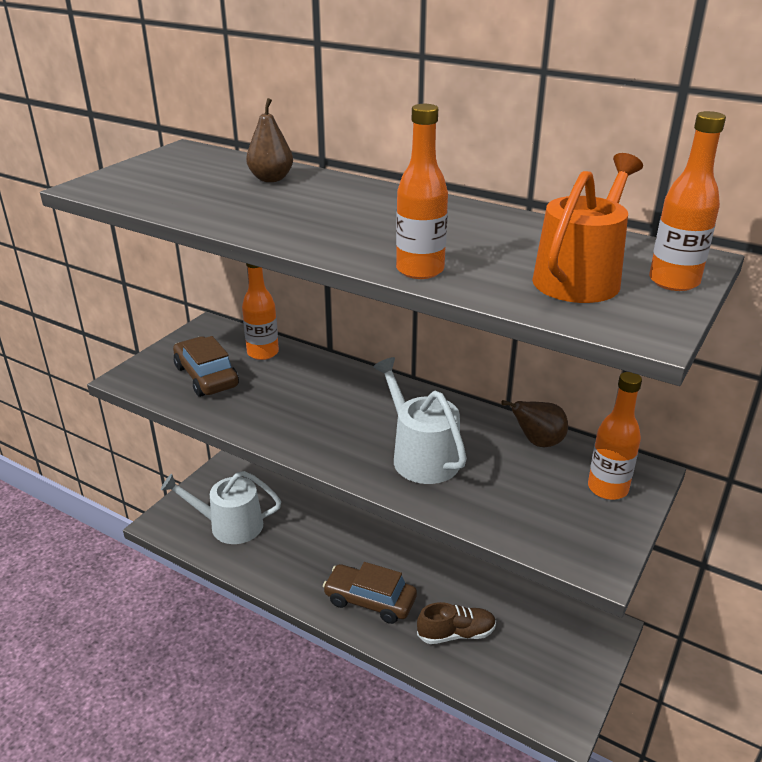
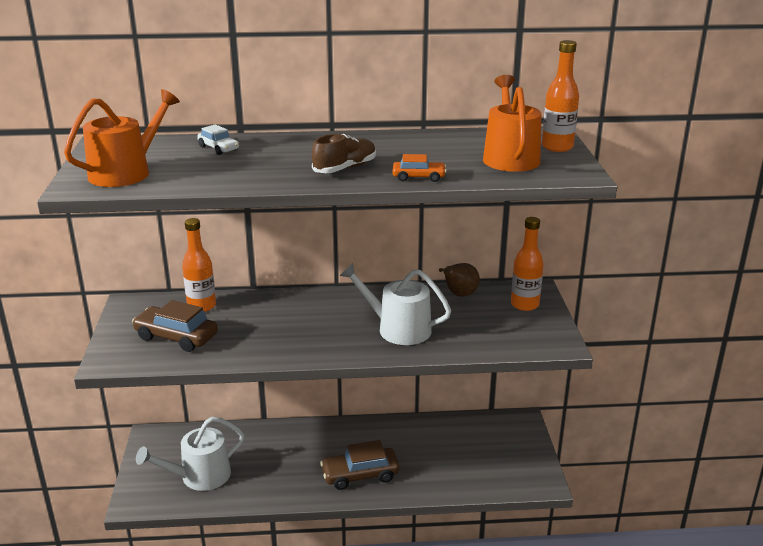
camera: 35 degrees left, 5 degrees down
(150, 182) = (126, 172): none -> orange watering can
(271, 179) = (218, 148): brown pear -> white car
(420, 270) = (418, 177): orange bottle -> orange car
(456, 634) = (436, 467): brown shoe -> brown shoe (345, 168)

